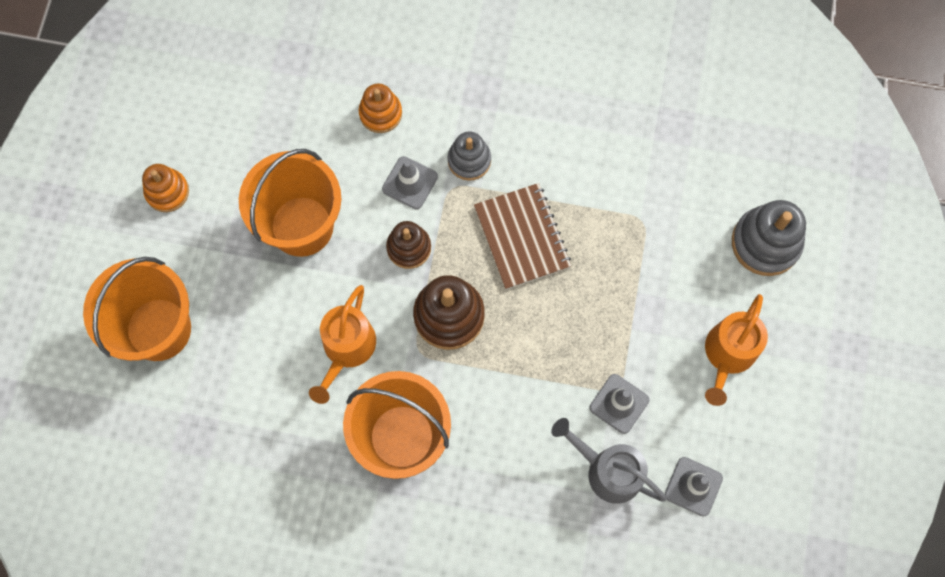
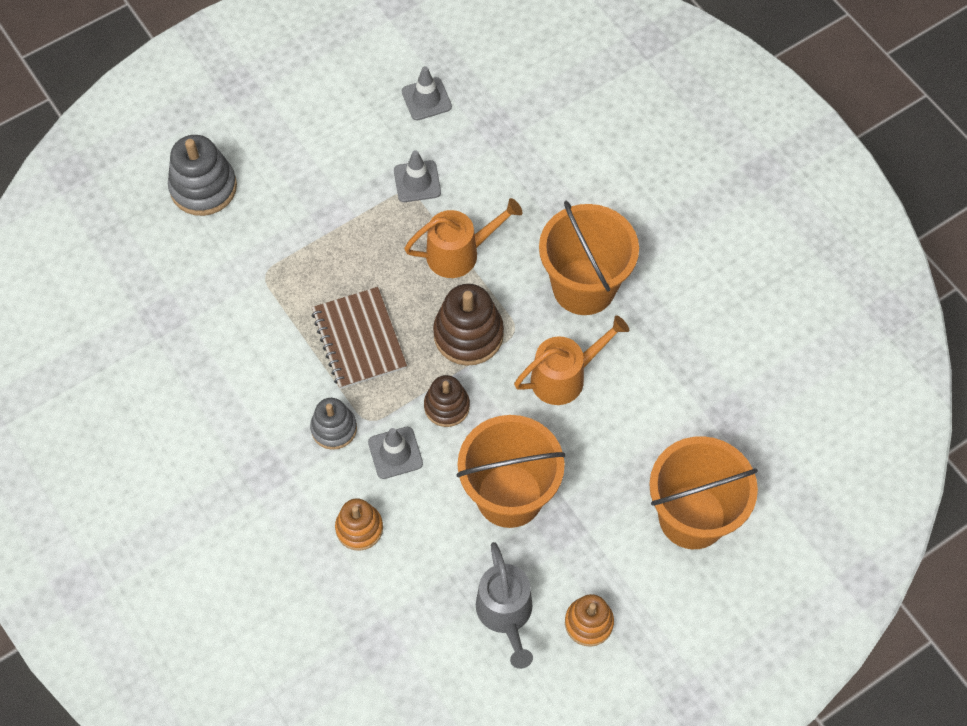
camera: 135 degrees left, 10 degrees down
(522, 237) = (359, 339): brown notebook -> brown notebook turned 45 degrees counterclockwise
(607, 470) = (469, 152): grey watering can -> grey watering can (506, 614)
(728, 355) = (313, 147): orange watering can -> orange watering can (460, 253)

